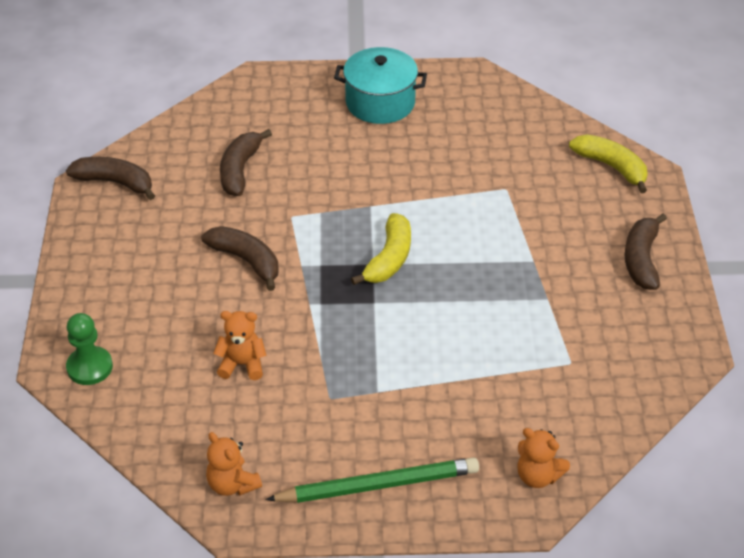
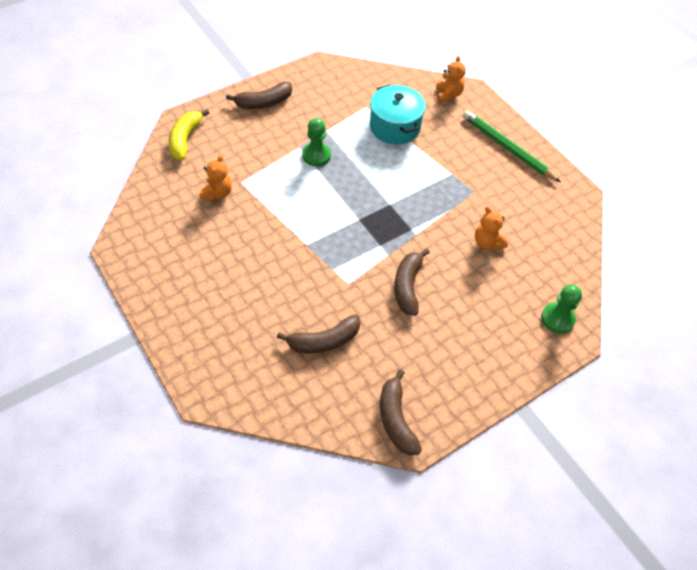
camera: 125 degrees left, 10 degrees up
(232, 484) = (562, 204): orange teddy bear -> orange teddy bear (217, 193)
(380, 102) = (188, 291): turquoise pot -> turquoise pot (395, 127)
(389, 258) = (348, 213): yellow banana -> none
(506, 270) = (316, 155): none -> green pawn

